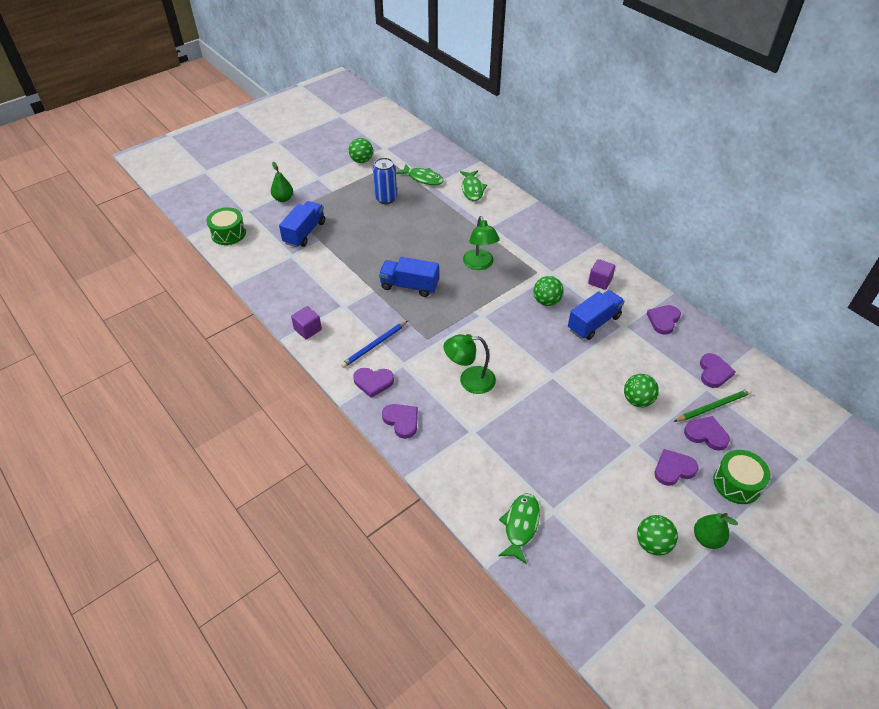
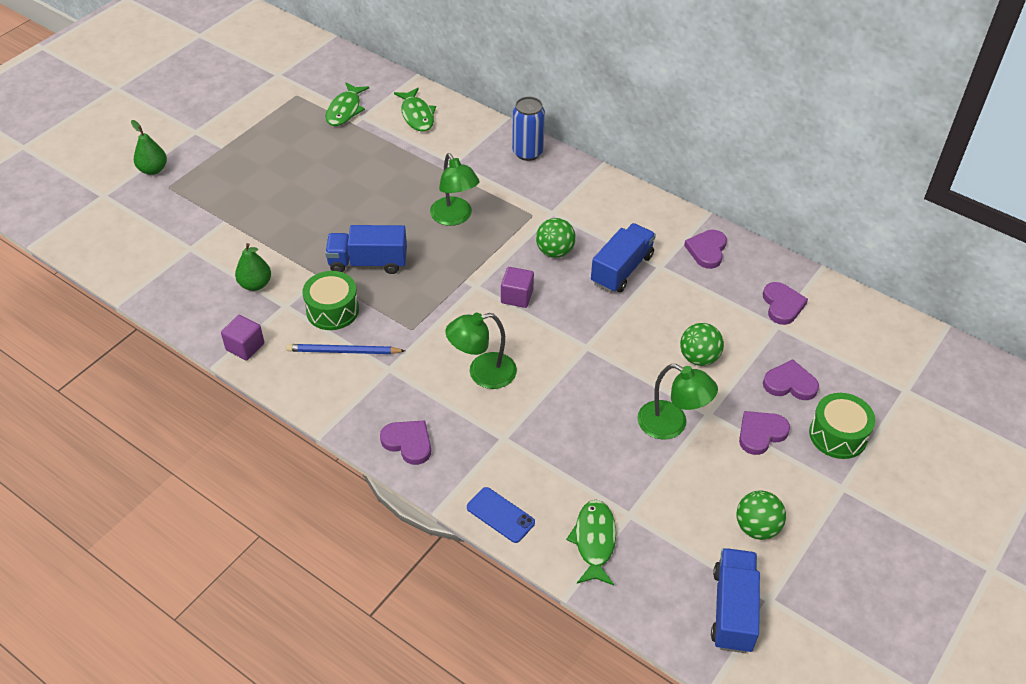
camera: 15 degrees left, 0 degrees up
(228, 233) = (88, 232): green drum -> green drum (332, 310)
(304, 233) = (199, 213): blue truck -> blue truck (733, 610)
(361, 161) = (250, 97): green ball -> none
(373, 382) = (356, 400): purple heart -> none
(374, 345) = (343, 351): blue pencil -> blue pencil turned 60 degrees clockwise
(386, 198) = (301, 147): blue can -> blue can (527, 152)
(423, 178) = (345, 110): green fish -> green fish turned 90 degrees clockwise
(454, 489) = (500, 515): none -> blue phone
(600, 281) = (616, 213): purple cube -> purple cube (517, 296)
(603, 448) = (671, 425): none -> green lamp
(707, 538) = (818, 507): green pear -> green pear (255, 284)
(713, 407) = (791, 348): green pencil -> none

